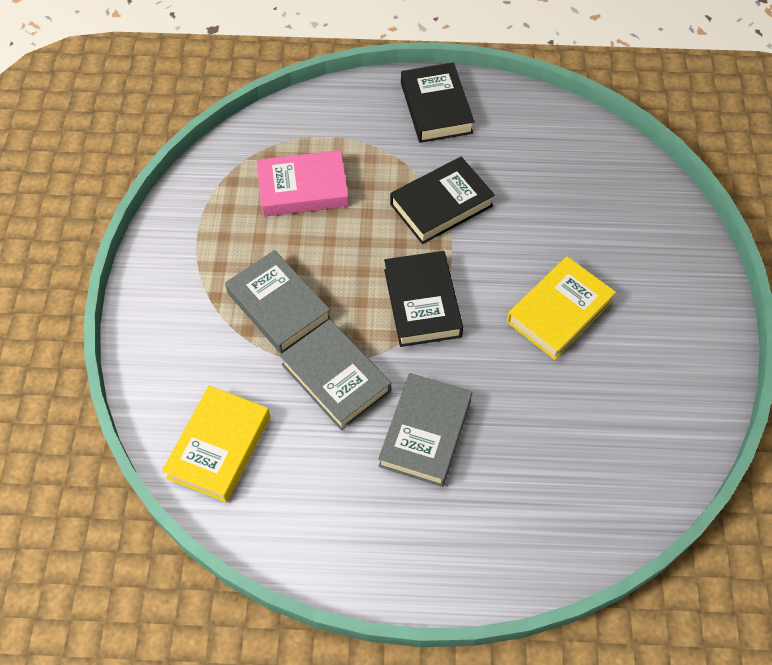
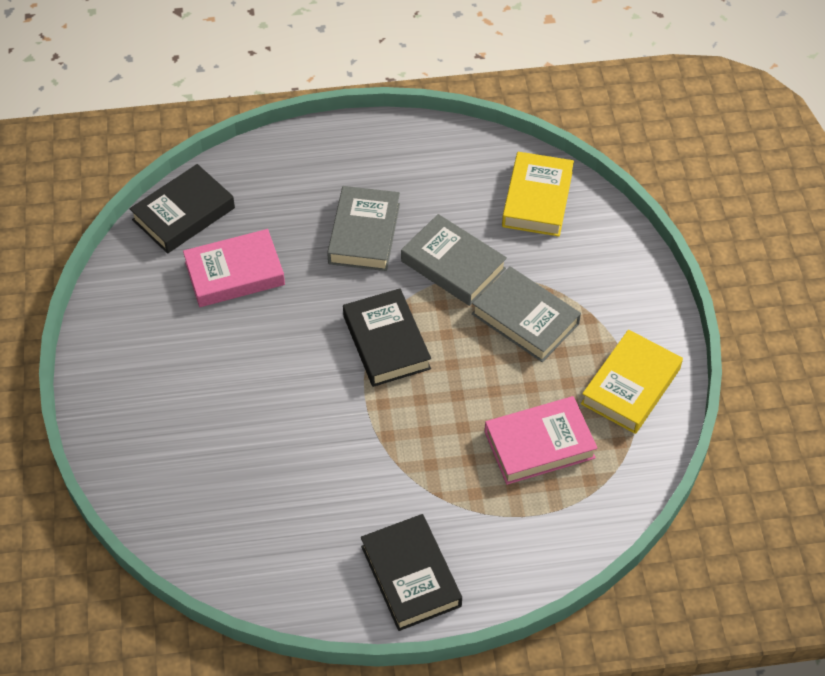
camera: 170 degrees right, 5 degrees down
(441, 205) = (384, 448): black book -> black book (183, 214)
(559, 312) = (250, 353): yellow book -> yellow book (630, 386)
(573, 405) = (234, 273): none -> pink book

